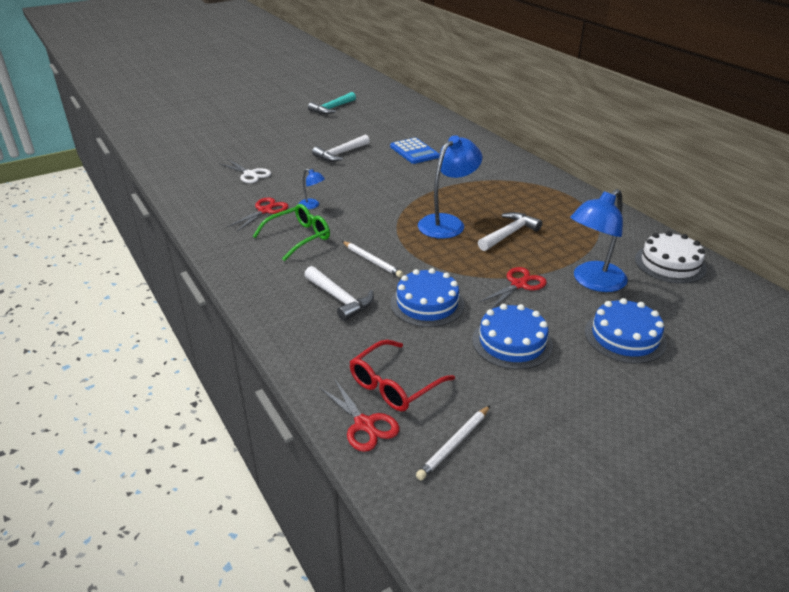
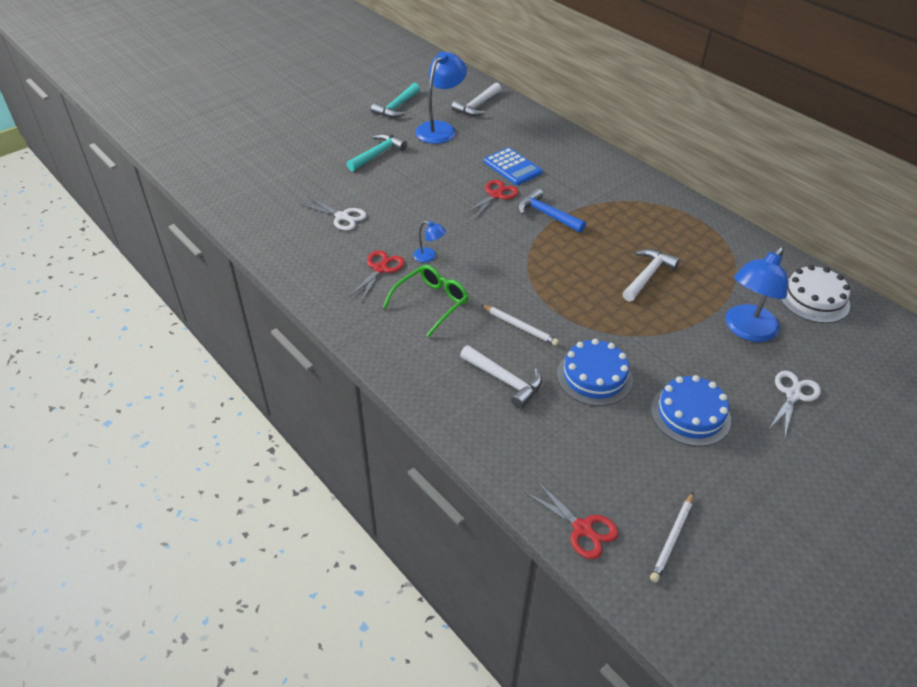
camera: 10 degrees left, 10 degrees up
(301, 136) = (378, 154): none -> turquoise hammer
(340, 154) = (432, 177): white hammer -> white hammer (477, 106)
(394, 385) = (595, 479): red glasses -> none
(431, 185) = (547, 215): none -> blue hammer
(447, 223) = (580, 267): blue lamp -> blue lamp (440, 129)
(518, 284) = (676, 341): red scissors -> red scissors (495, 195)
(625, 337) = (793, 395): blue cake -> white scissors

